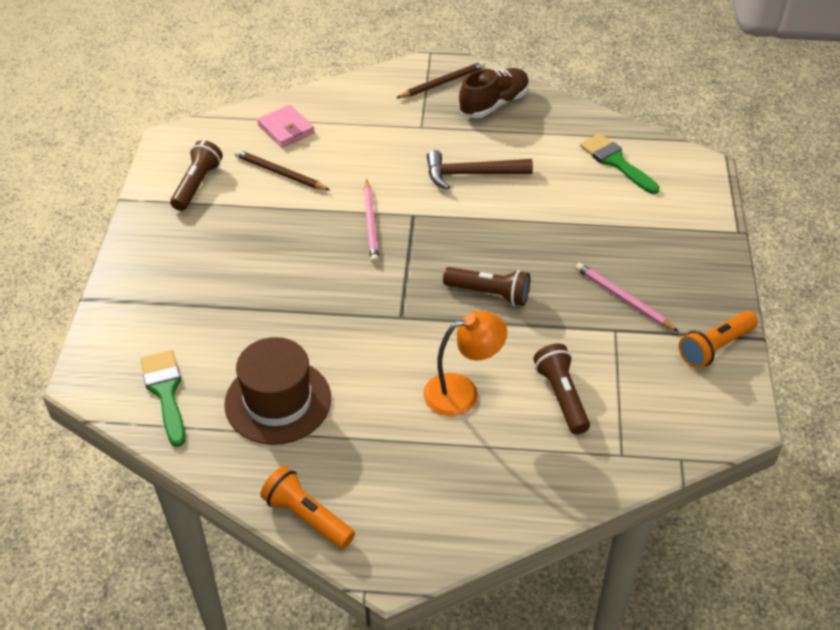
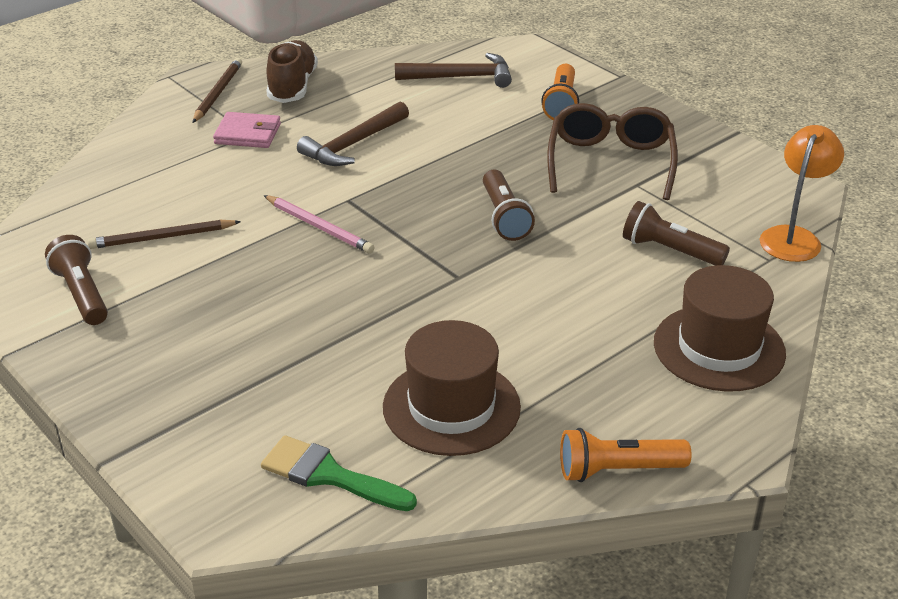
camera: 45 degrees left, 10 degrees down
(286, 129) = (110, 201): pink wallet -> pink wallet (248, 134)
(462, 392) = (594, 296): orange lamp -> orange lamp (793, 237)
(486, 490) = (719, 348): none -> brown hat
(489, 293) = (504, 217): brown flashlight -> brown flashlight turned 105 degrees clockwise
(615, 162) = (460, 77): green brush -> brown hammer
(623, 299) = (610, 162): pink pencil -> brown glasses
(715, 347) = (720, 154): orange flashlight -> orange flashlight (561, 103)

